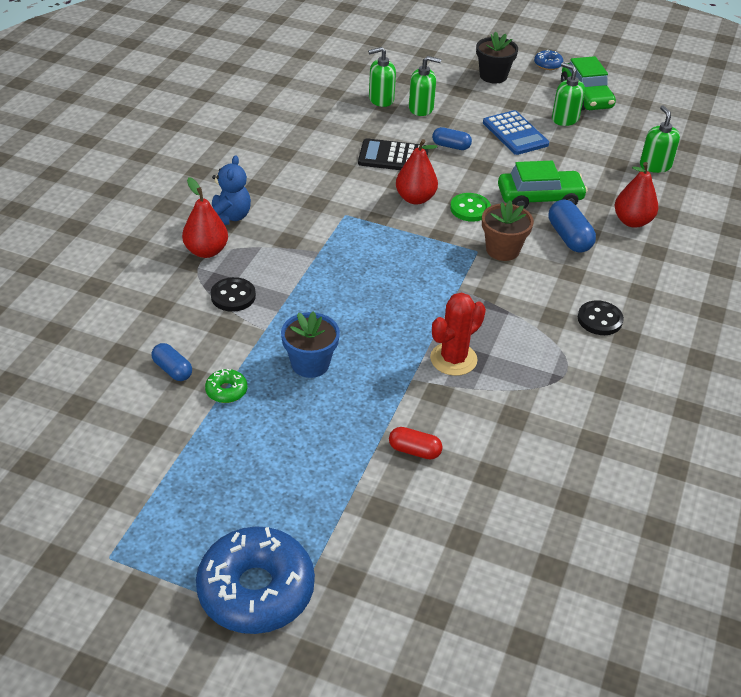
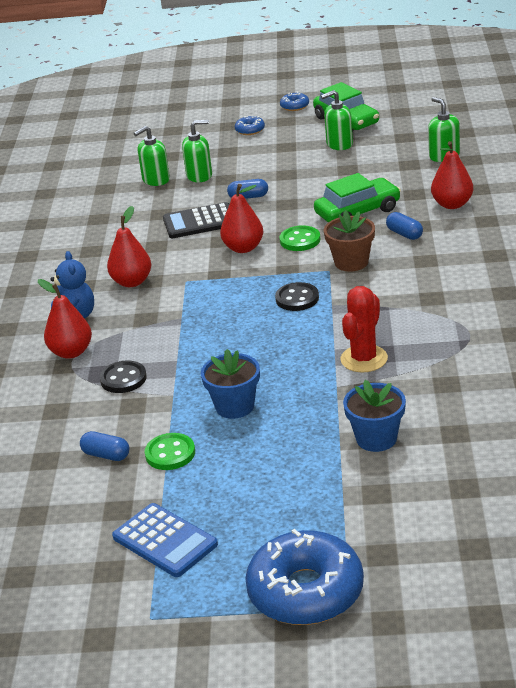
camera: 15 degrees left, 10 degrees down
(226, 391) = (170, 453): green donut -> green button
(299, 198) = (132, 282): none -> red pear
(414, 450) = (376, 438): red capsule -> blue flower pot
(493, 76) = (250, 130): black flower pot -> blue donut
(515, 133) = (301, 169): blue calculator -> blue calculator (165, 541)
(565, 119) = (339, 144): green soap dispenser -> green soap dispenser turned 45 degrees counterclockwise
(569, 237) = (404, 234): blue capsule -> blue capsule, size x0.65
(599, 319) = (473, 287): black button -> black button (297, 298)

